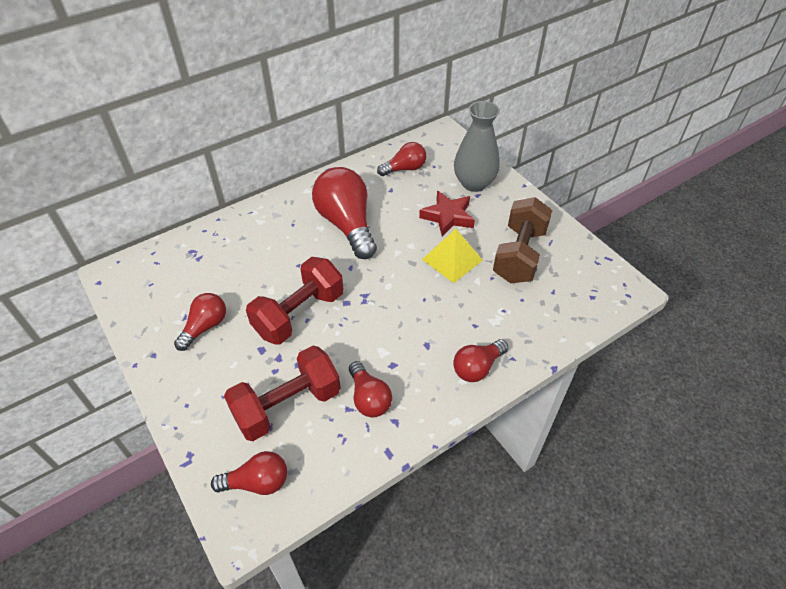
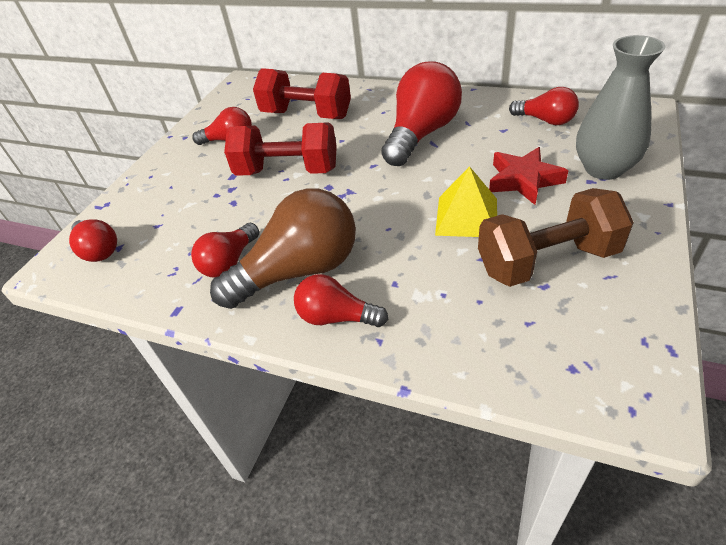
camera: 60 degrees right, 5 degrees down
(287, 405) = (185, 221): red dumbbell -> red dumbbell (306, 115)
(418, 364) = (300, 271): none -> brown light bulb

